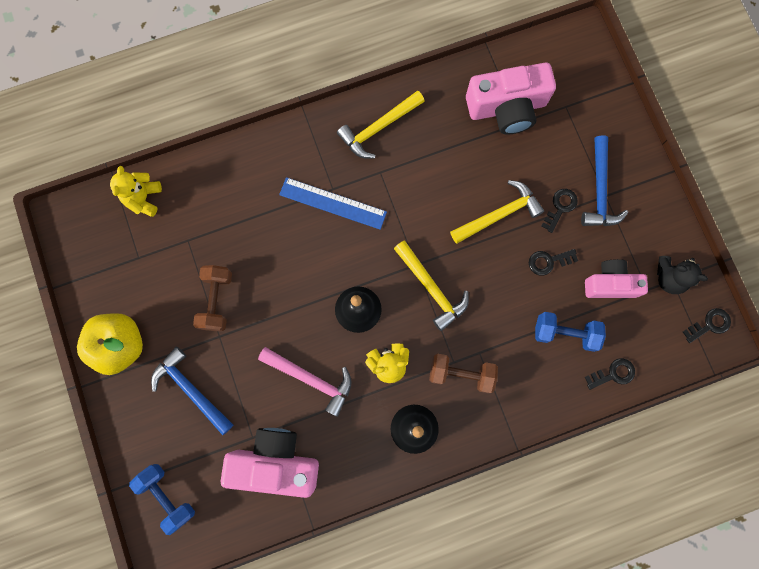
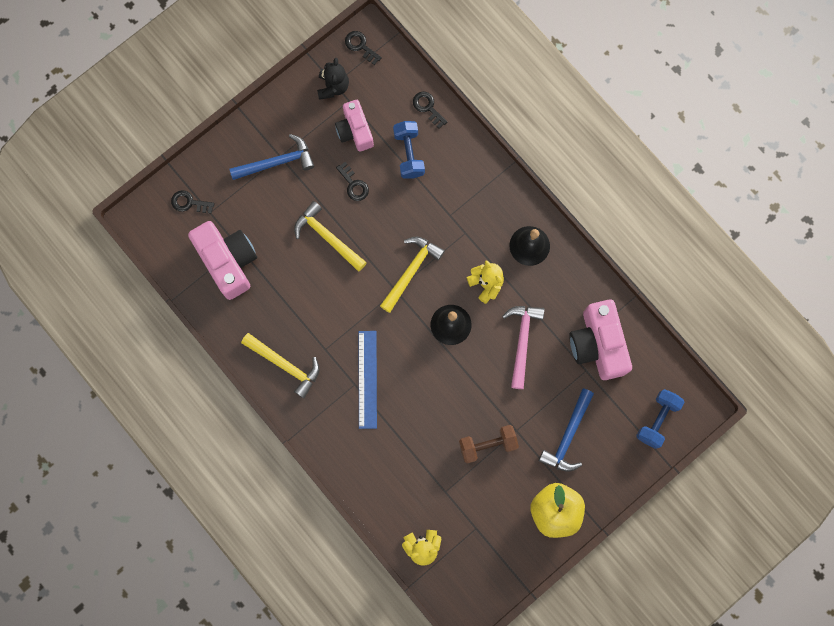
camera: 110 degrees left, 0 degrees up
(461, 374) = (472, 224): brown dumbbell -> none
(560, 207) = (303, 189): black key -> black key (189, 203)

